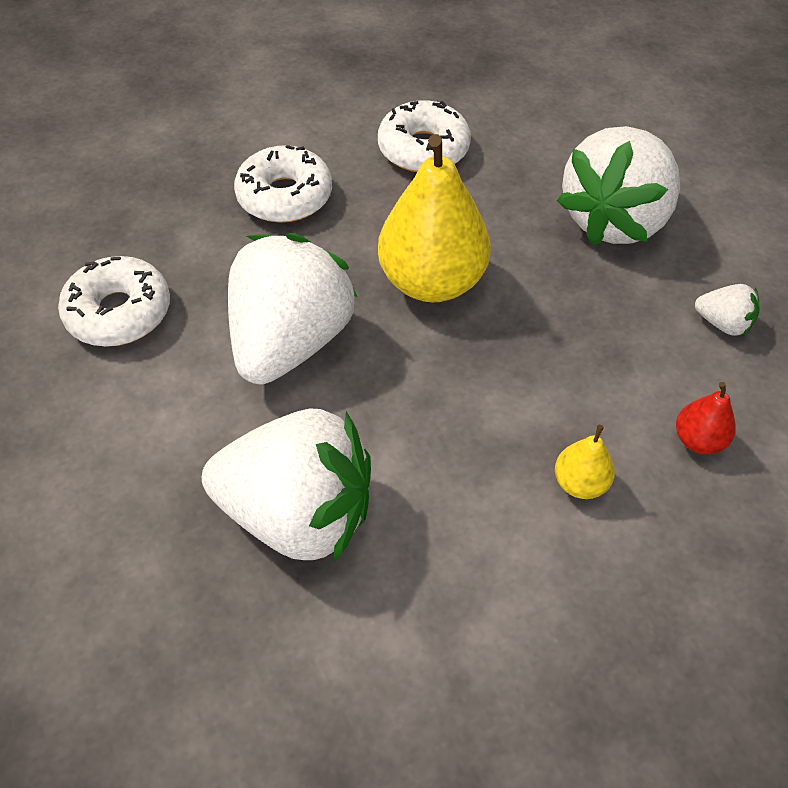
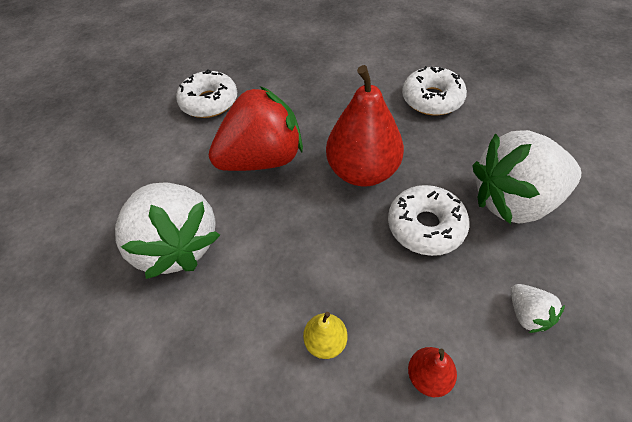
camera: 45 degrees right, 0 degrees up
(285, 196) = (334, 87): white donut -> white donut (425, 226)
(291, 341) = (263, 159): white strawberry -> red strawberry
(432, 281) = (362, 171): yellow pear -> red pear

